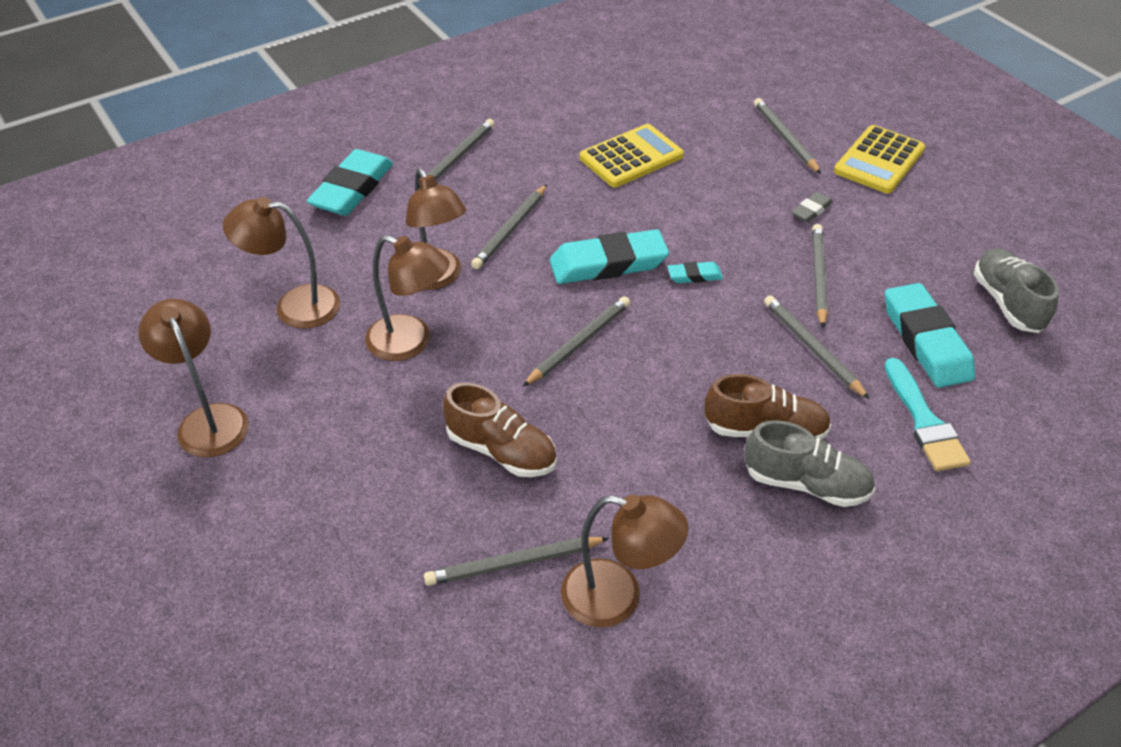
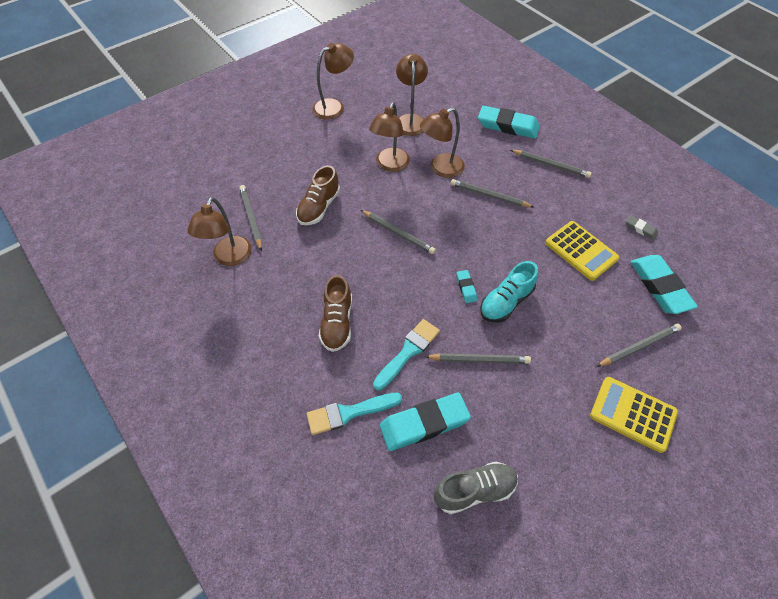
camera: 85 degrees right, 10 degrees up
(608, 264) = (468, 243): turquoise eraser -> turquoise eraser (659, 287)
(720, 239) = (506, 302): none -> turquoise shoe
(806, 484) = (298, 342): grey shoe -> none
(811, 210) = (553, 360): grey eraser -> grey eraser (640, 229)
(812, 348) = (408, 352): grey pencil -> turquoise brush

